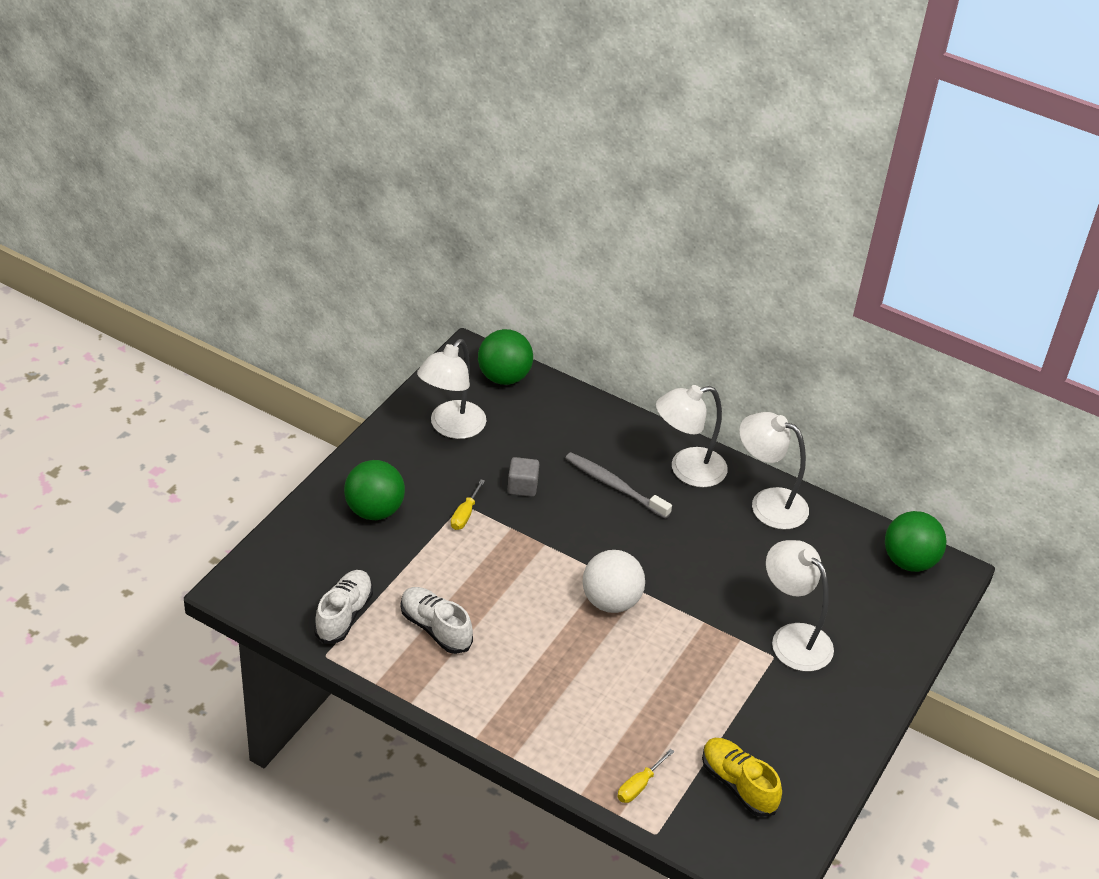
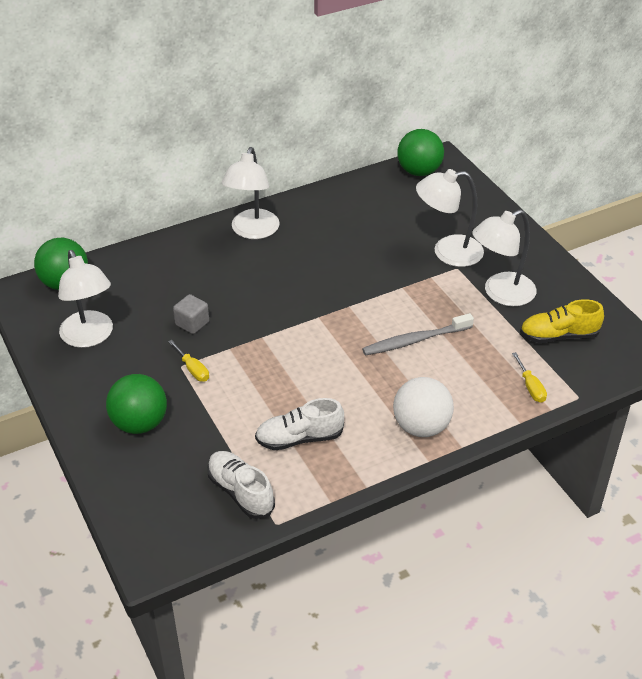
camera: 55 degrees left, 0 degrees up
(611, 601) = (347, 326): white ball -> white ball (421, 427)
(614, 486) = (235, 274): grey toothbrush -> grey toothbrush (415, 340)
(768, 503) = (317, 208): white lamp -> white lamp (500, 293)

